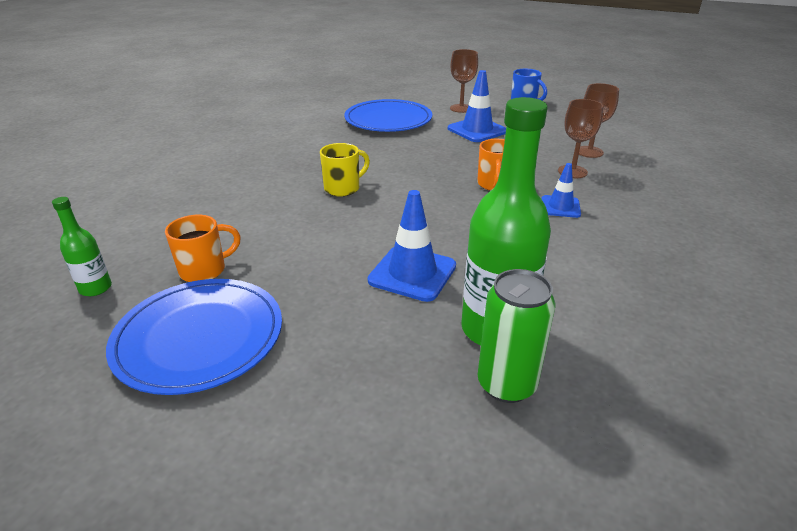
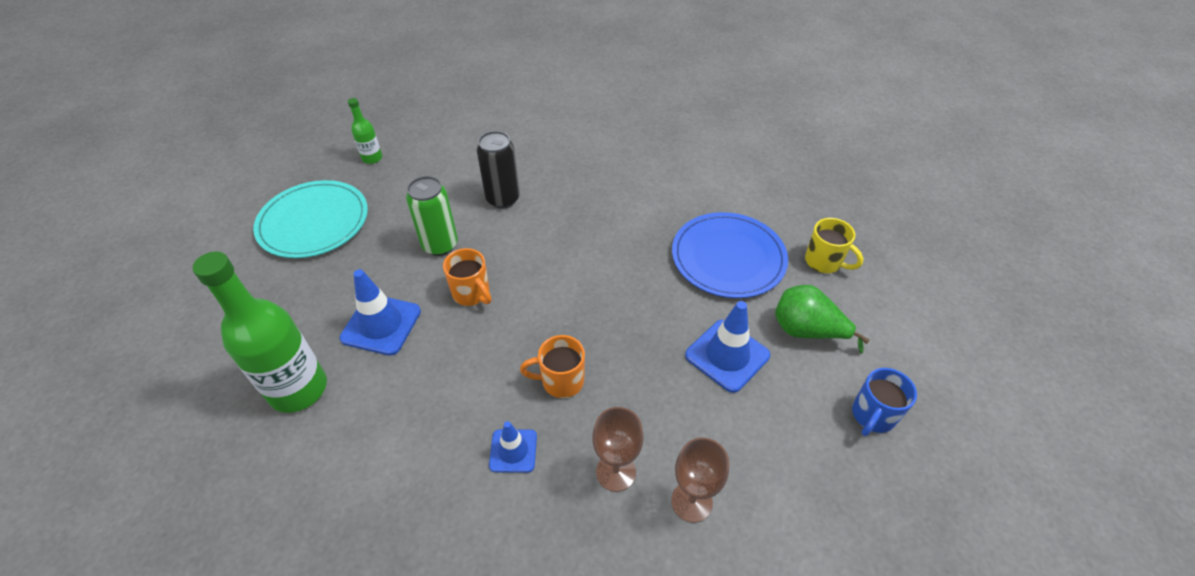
camera: 80 degrees right, 15 degrees up
(199, 337) = (314, 222): blue plate -> turquoise plate
(204, 270) = (391, 201): orange mug -> orange mug (472, 293)
(257, 199) = (503, 199): none -> black can
(343, 188) = (532, 251): yellow mug -> yellow mug (824, 262)
(461, 108) = (806, 331): brown goblet -> green pear
(506, 384) = (235, 398): green can -> green can (440, 245)

